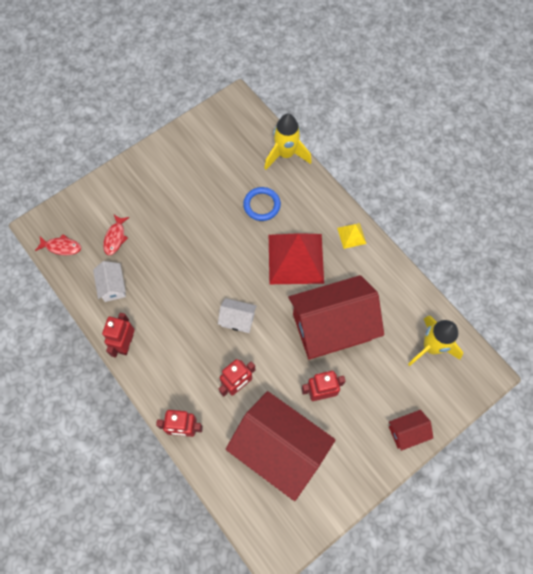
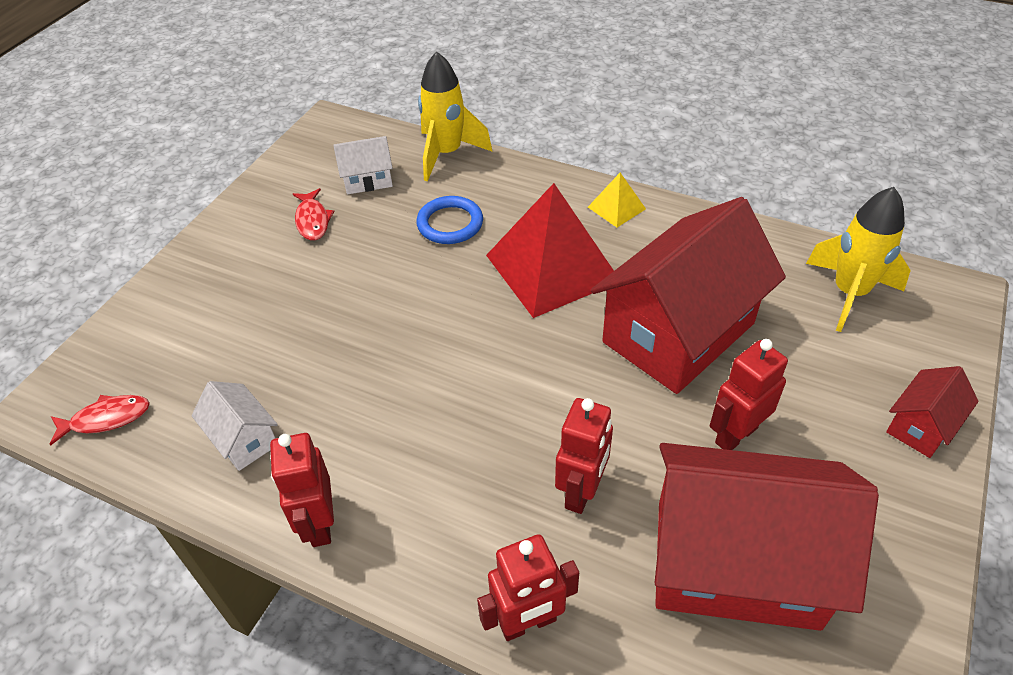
camera: 25 degrees left, 20 degrees down
(115, 238) = (212, 363): red fish -> red fish (313, 220)
(238, 319) = (513, 390): white house -> white house (367, 180)

